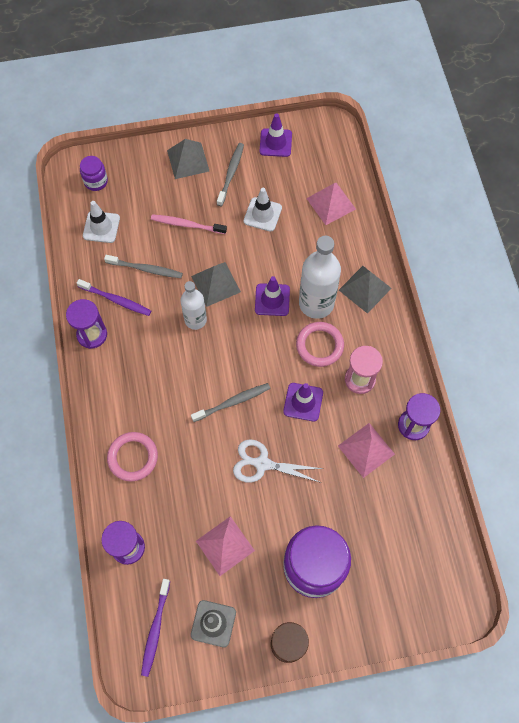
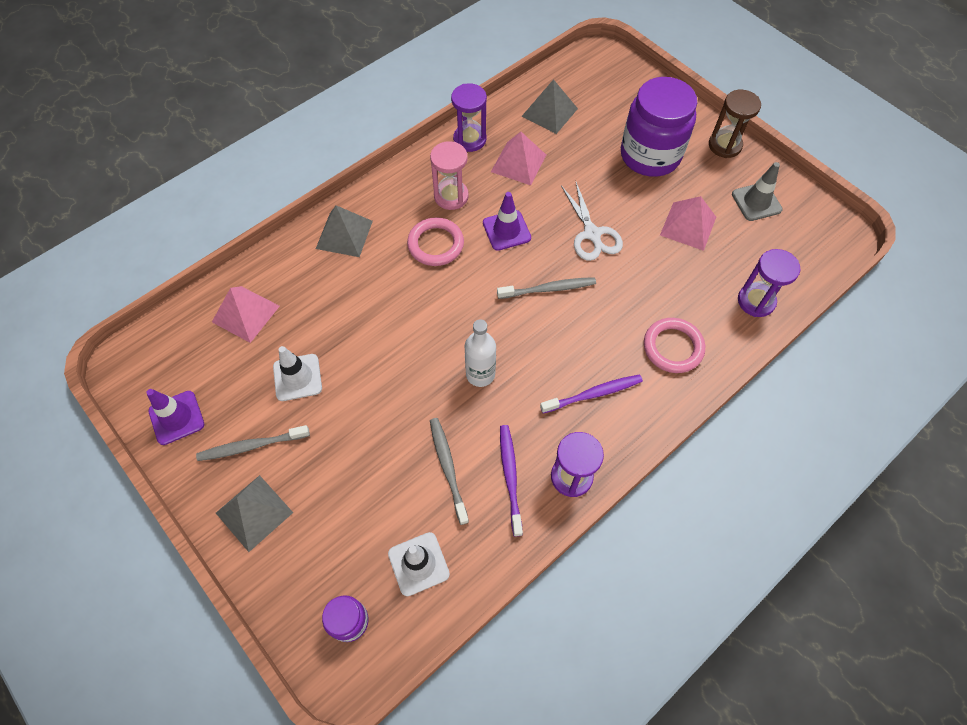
camera: 120 degrees left, 5 degrees down
(155, 630) = (800, 240): purple toothbrush -> purple toothbrush (594, 394)
(186, 225) = (357, 456): pink toothbrush -> none
(215, 284) = (422, 378): grey pyramid -> grey pyramid (549, 112)
(233, 402) = (549, 289): grey toothbrush -> grey toothbrush turned 135 degrees clockwise
(272, 300) = (408, 311): purple traffic cone -> none
(316, 303) = (388, 269): white bottle -> none

